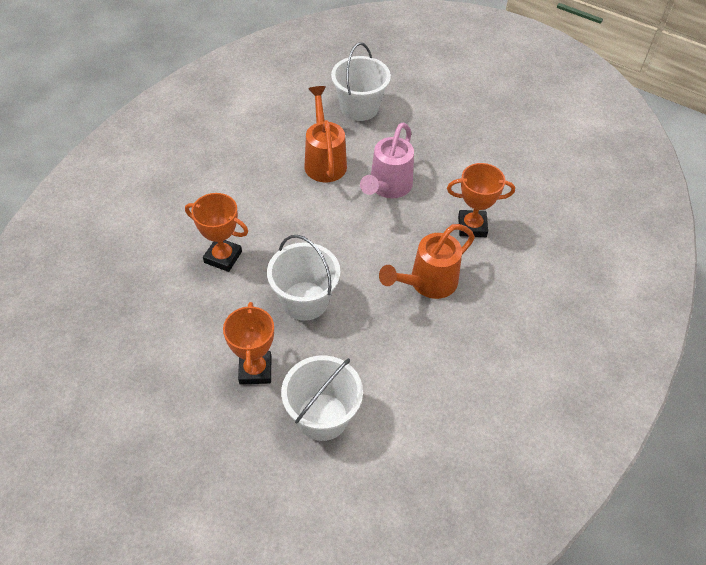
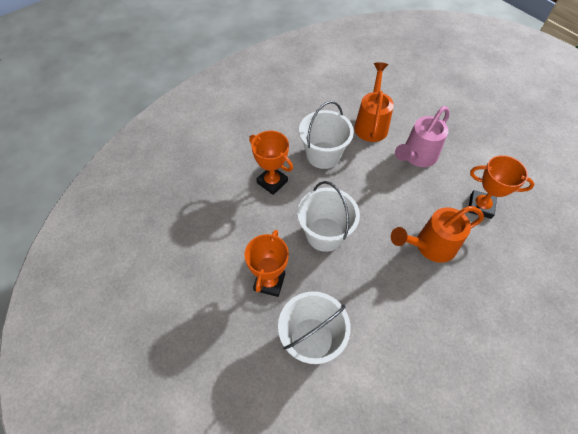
camera: 20 degrees right, 5 degrees up
(359, 108) = (410, 88): white bucket -> white bucket (323, 155)

